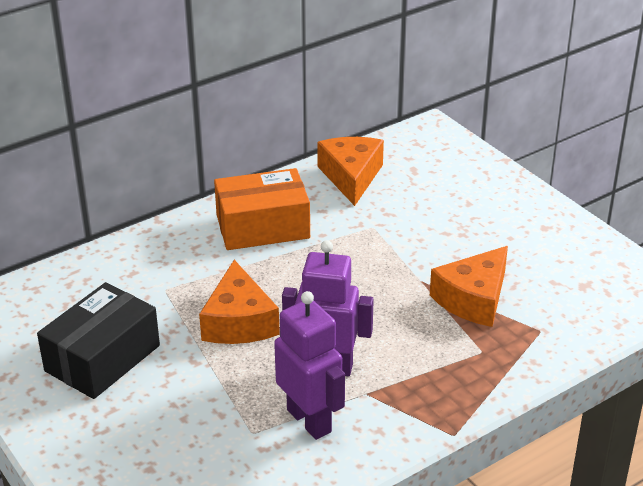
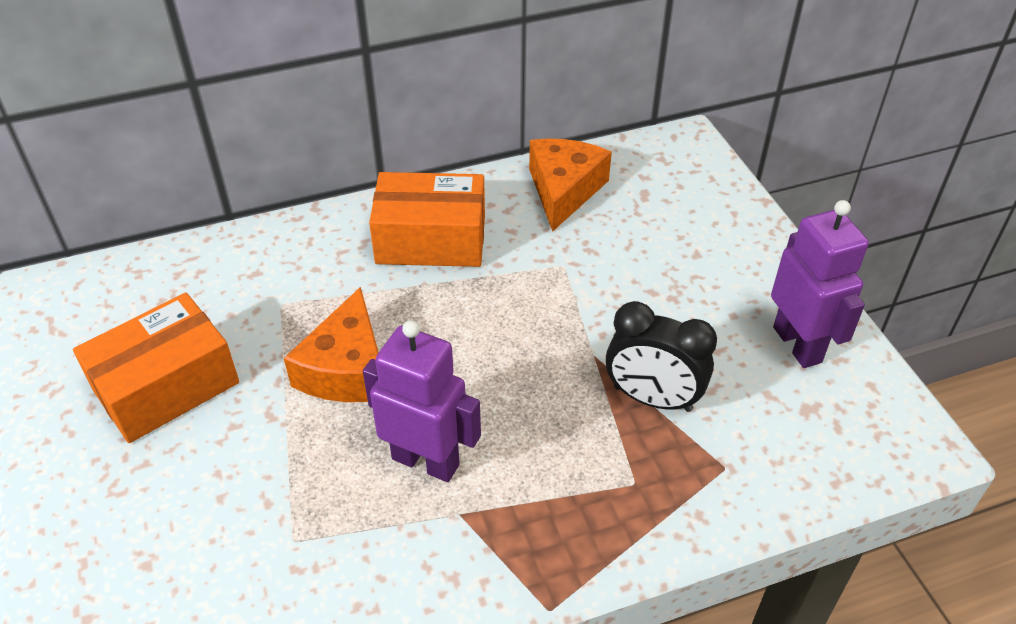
camera: 15 degrees right, 10 degrees up
(102, 358) = (166, 386): black box -> orange box
(309, 420) = (371, 540): purple robot -> purple robot (798, 344)
(473, 299) = (652, 399): orange cheese -> black clock

